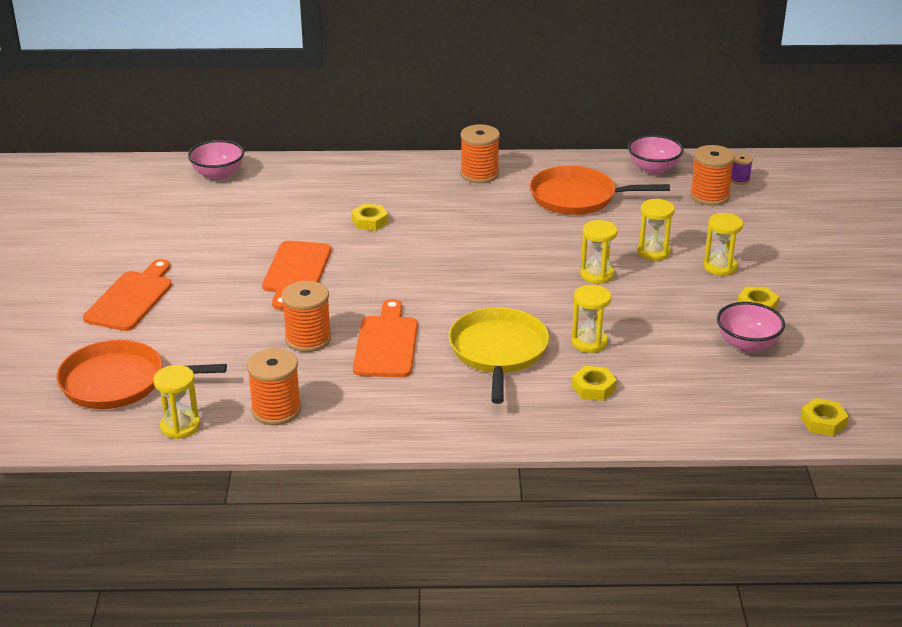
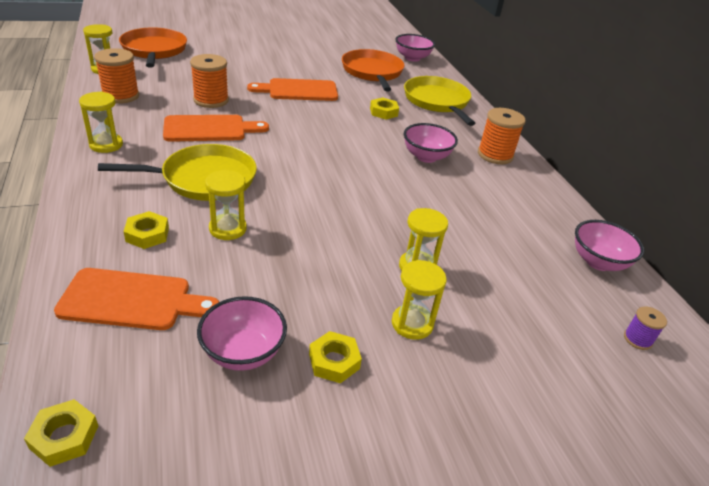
camera: 70 degrees right, 5 degrees up
(131, 298) = (248, 46): orange cutting board -> orange cutting board (132, 300)
(351, 182) = (437, 102): none -> yellow pan
(476, 213) = (426, 157): none -> pink bowl
(578, 197) = (495, 211): orange pan -> orange pan (372, 72)
(597, 274) = (354, 229): yellow hourglass -> yellow hourglass (106, 145)
(709, 196) = (574, 311): orange spool -> none

